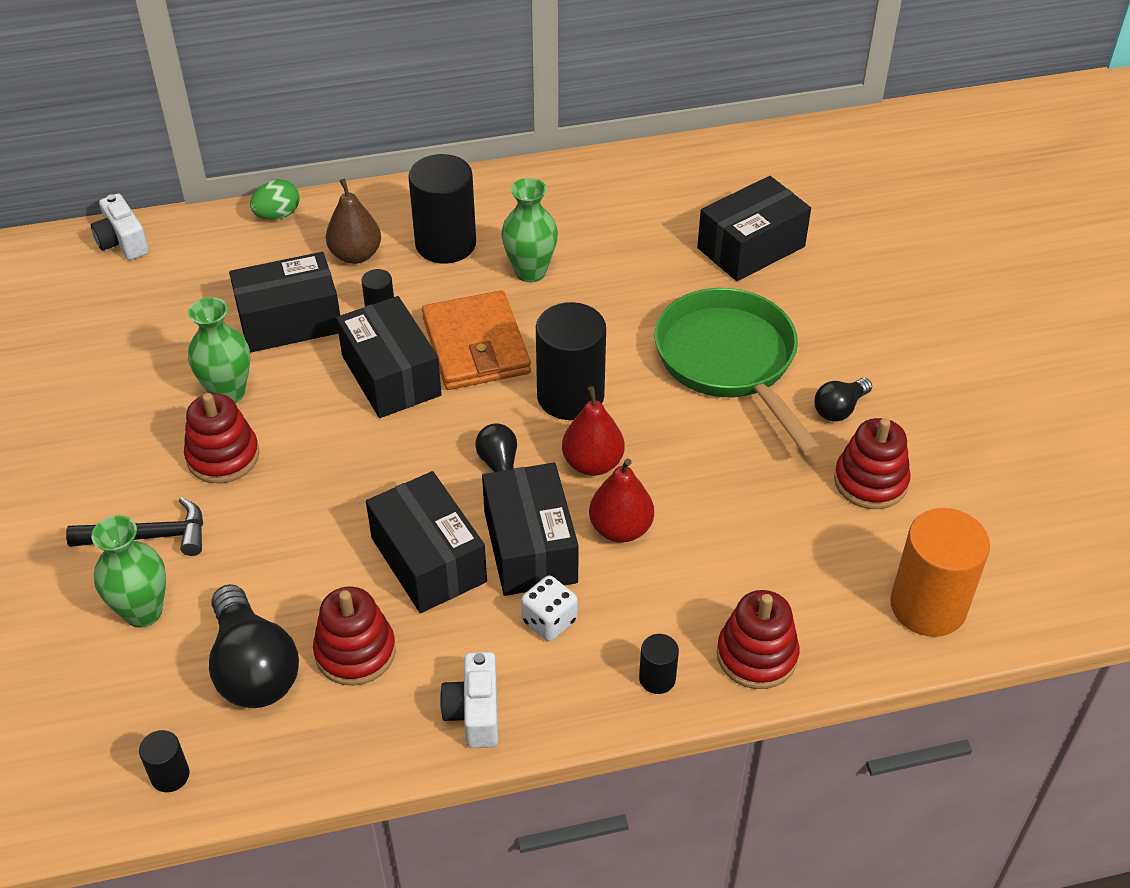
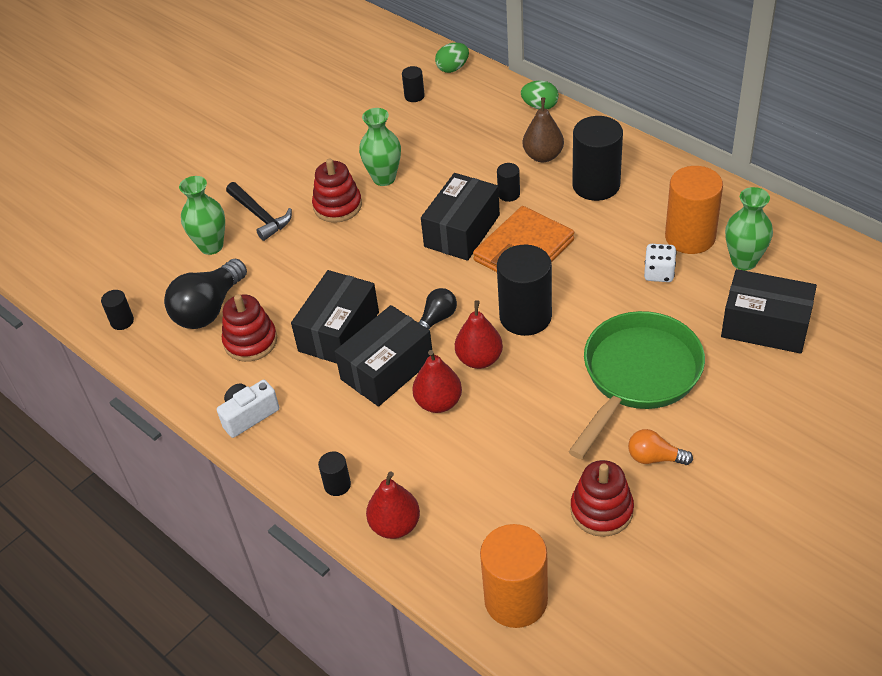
camera: 60 degrees right, 0 degrees up
(123, 242) = (453, 68): white camera -> green egg
(125, 296) = (414, 96): none -> black cylinder
(290, 321) = (461, 165): black box -> none
(530, 272) = (614, 235): green vase -> green vase (744, 261)
(549, 621) = (339, 410): white dice -> white dice (659, 273)
(590, 226) = (690, 237): none -> orange cylinder
(756, 655) = (395, 525): red stacking toy -> red pear
(839, 409) = (654, 458): black light bulb -> orange light bulb

